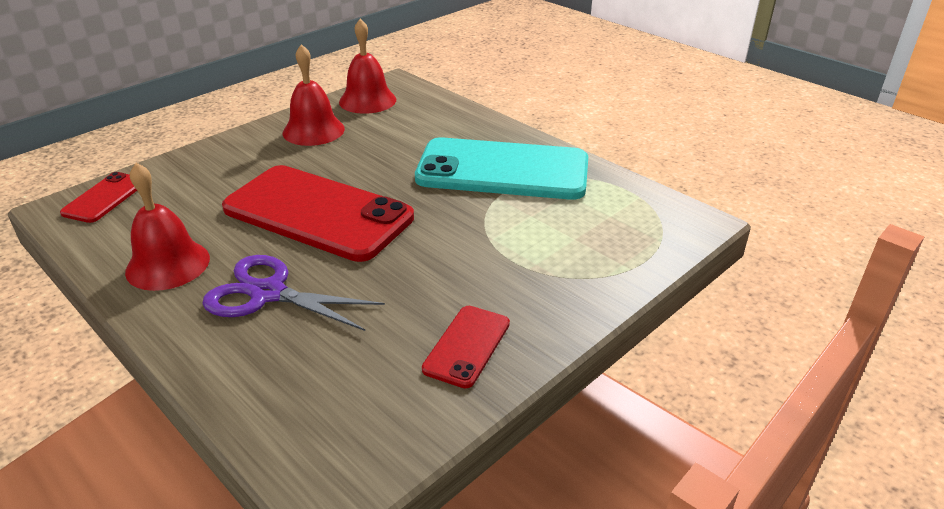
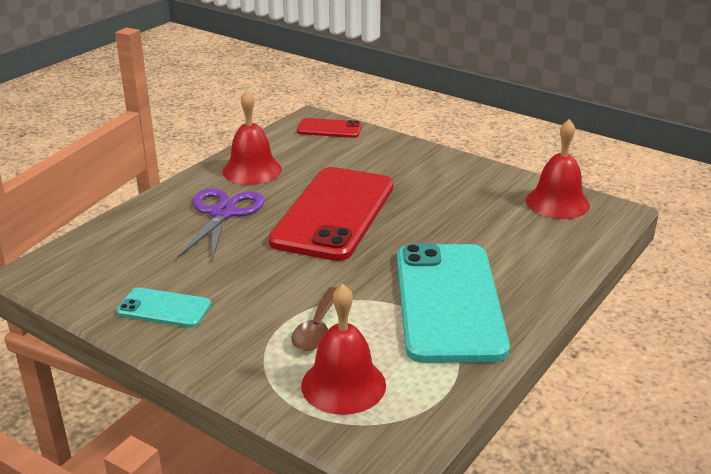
camera: 80 degrees right, 5 degrees down
(313, 130) = (475, 186): red bell -> red bell (343, 385)
(467, 346) = (164, 308): red phone -> turquoise phone
(527, 241) = (317, 328): none -> brown spoon

